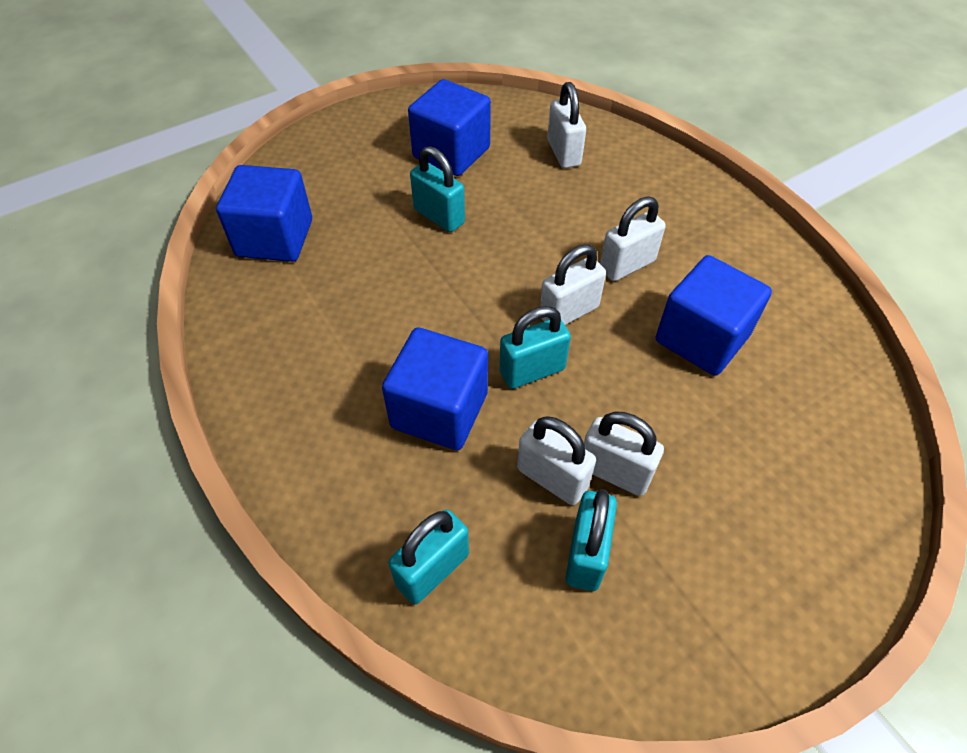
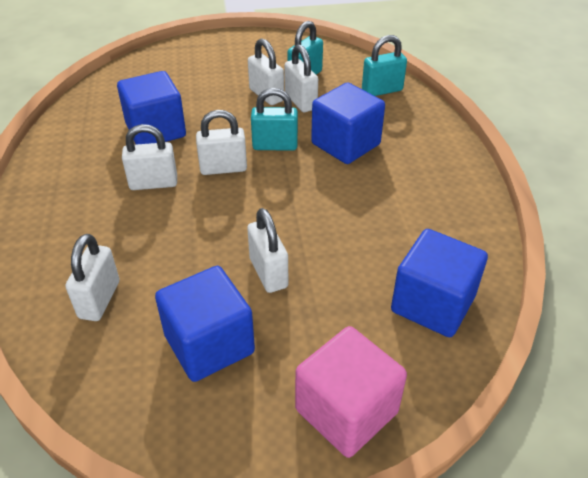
camera: 155 degrees left, 10 degrees down
(326, 147) = (346, 411): none -> pink cube
(439, 216) = (268, 273): turquoise padlock -> white padlock

